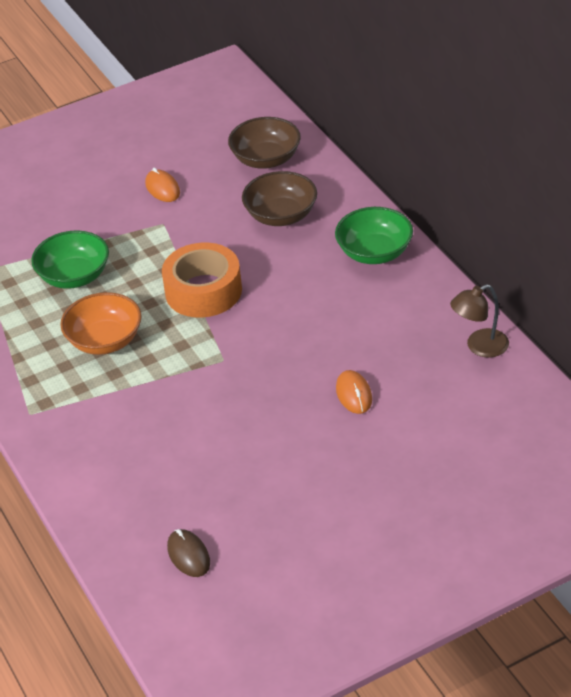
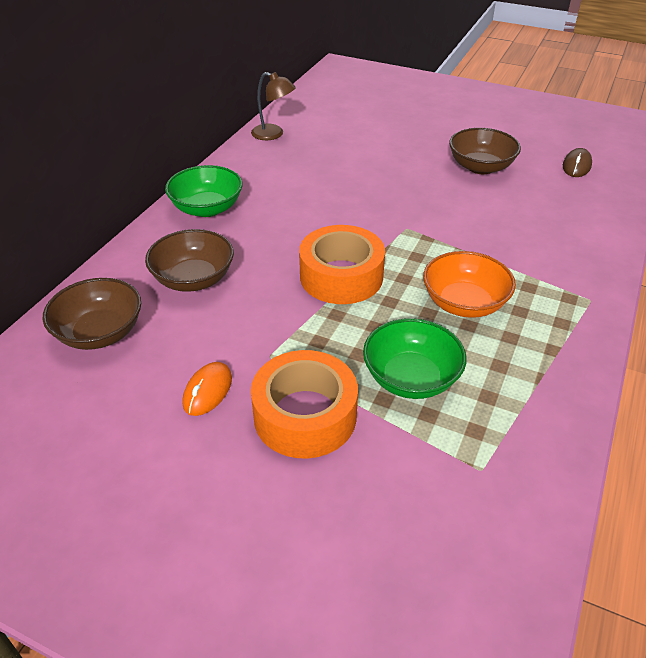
camera: 130 degrees left, 0 degrees up
(99, 219) = (305, 415): none -> orange tape
(263, 473) = (480, 167): none -> brown bowl
(354, 394) = (371, 161): orange mouse -> none

